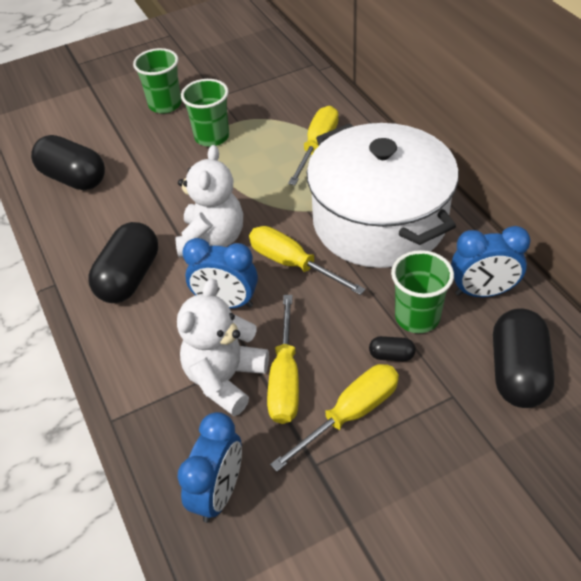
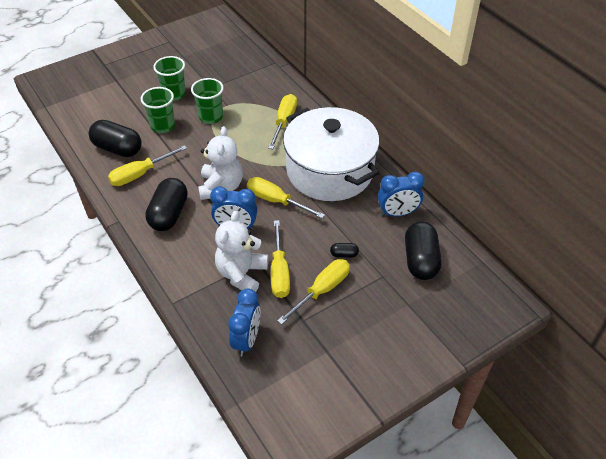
camera: 10 degrees left, 0 degrees up
(98, 216) = (140, 174): none -> yellow screwdriver
(417, 317) = (358, 231): green cup -> green cup (162, 126)

